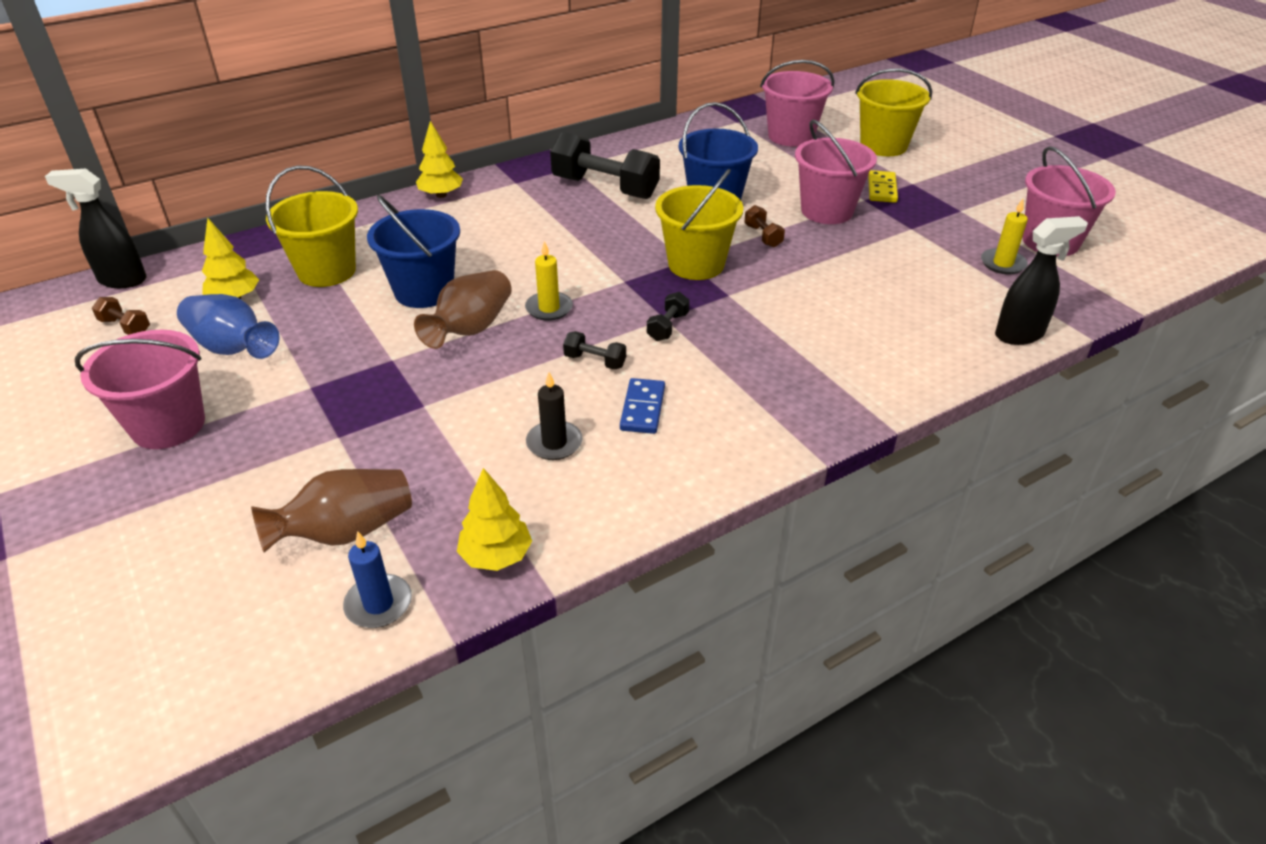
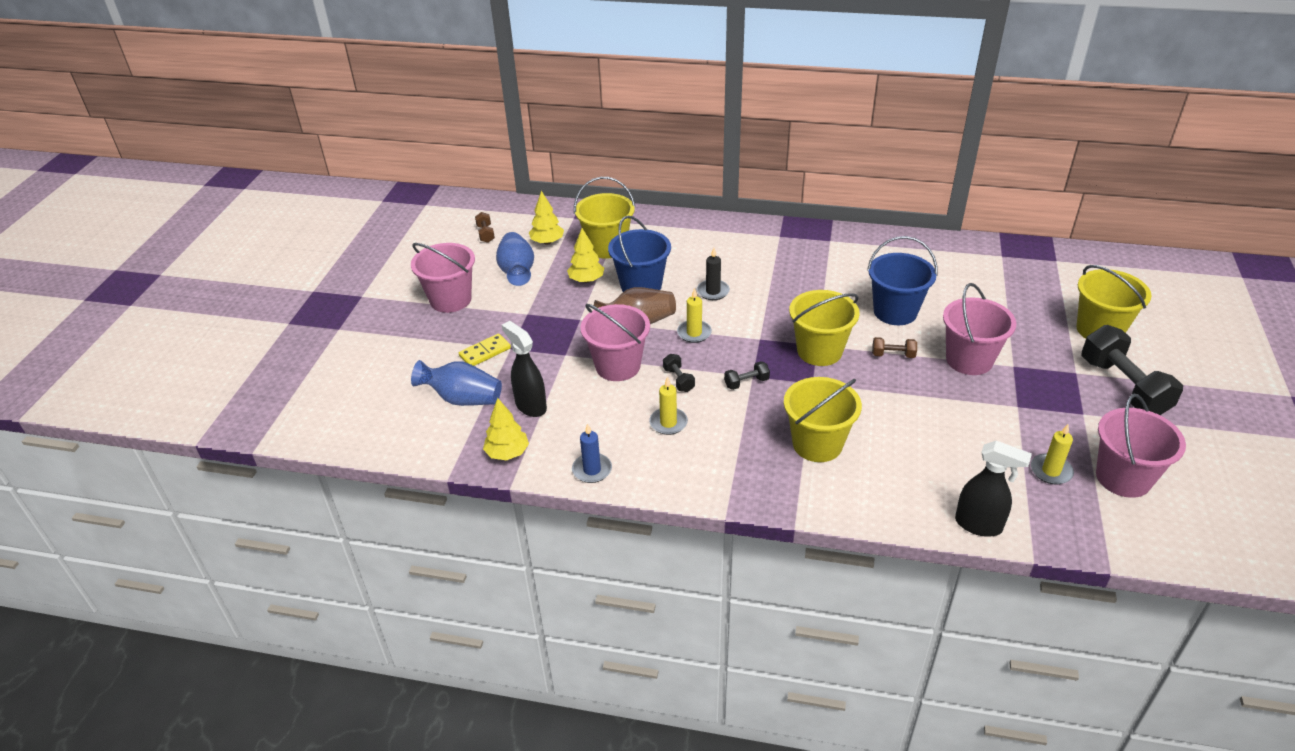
camera: 45 degrees right, 0 degrees up
(122, 280) = (510, 205): black spray bottle -> black spray bottle (530, 406)
(345, 531) = (462, 399): brown vase -> blue vase
(378, 604) = (438, 442): blue candle -> blue candle (592, 470)
(441, 195) = (724, 224): yellow tree -> yellow tree (586, 280)
(554, 443) = (600, 414): black candle -> black candle (713, 291)
(605, 188) = (832, 266): black dumbbell -> black dumbbell (1123, 387)
(642, 408) = (668, 423): blue domino -> yellow candle
(763, 236) = (893, 355): brown dumbbell -> brown dumbbell turned 75 degrees clockwise
(791, 136) = (1029, 287): pink bucket -> pink bucket (618, 366)
(809, 345) = (817, 444): none -> yellow bucket
(881, 189) = (1041, 364): yellow domino -> yellow domino (485, 352)

